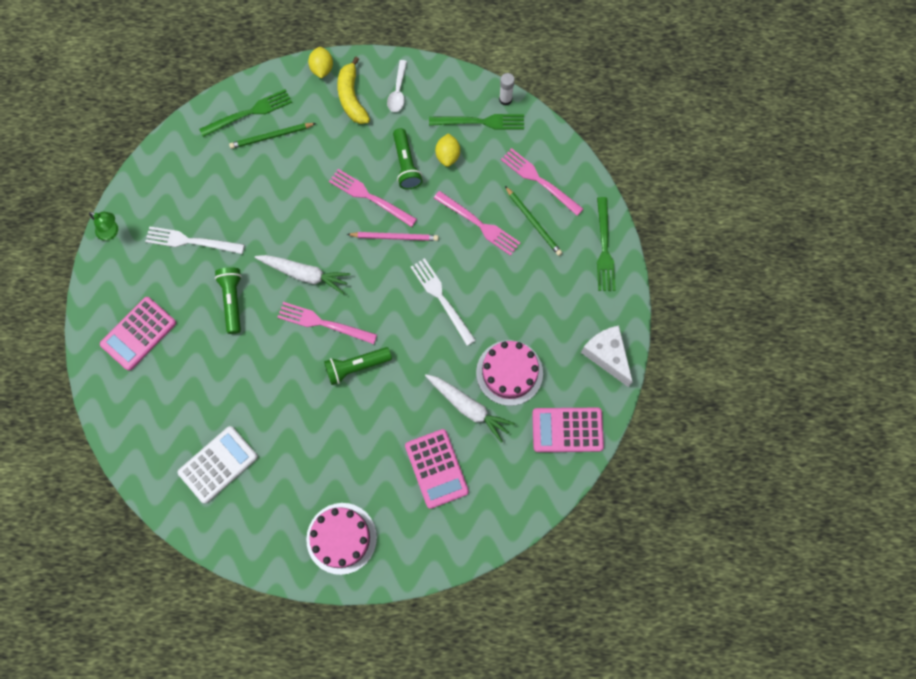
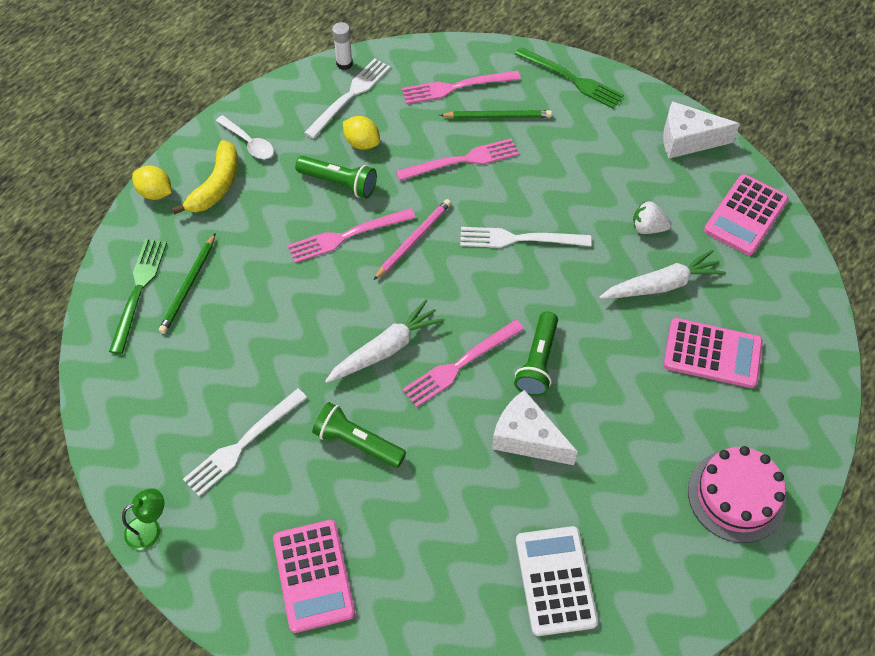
camera: 55 degrees left, 15 degrees down
(299, 393) = (527, 438): none -> white cheese
(352, 97) = (216, 186): yellow banana -> yellow banana turned 90 degrees counterclockwise
(480, 122) = (349, 96): green fork -> white fork
(509, 372) = (648, 228): pink cake -> white strawberry

